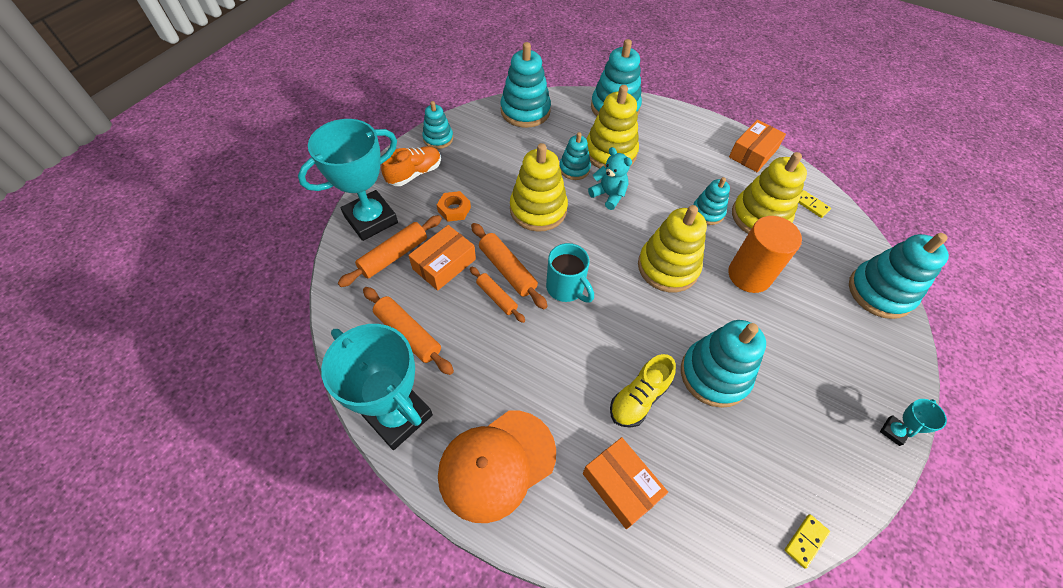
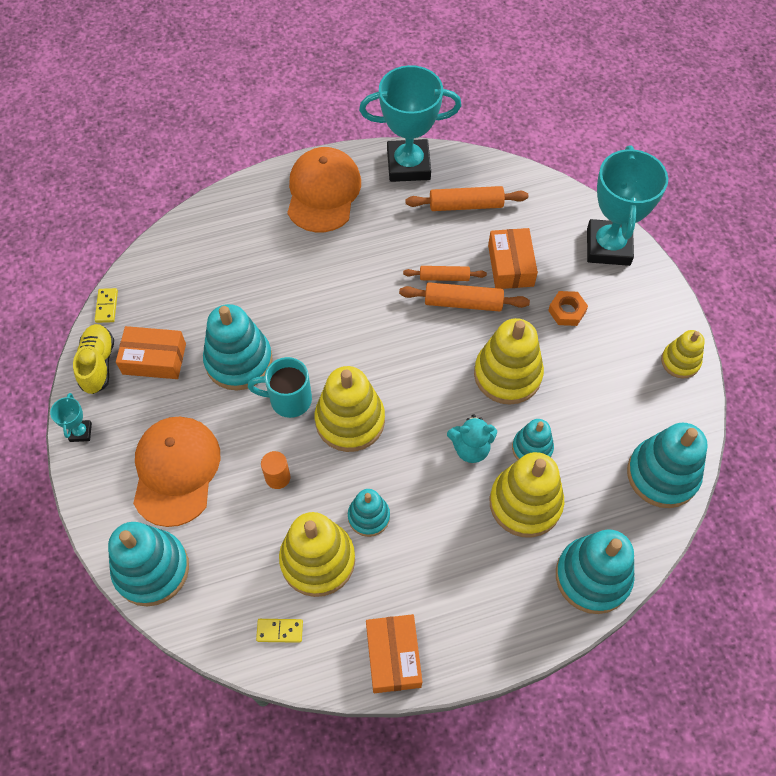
camera: 135 degrees right, 5 degrees up
(394, 255) = (551, 239): orange rolling pin -> none
(414, 173) = (642, 311): orange shoe -> none
(438, 138) = (680, 361): turquoise stacking toy -> yellow stacking toy
(566, 288) = (406, 329): turquoise mug -> turquoise mug (289, 400)
(621, 485) = (241, 242): orange box -> orange box (154, 359)
(639, 398) = (276, 299): yellow shoe -> yellow shoe (98, 364)
(749, 275) = (277, 477): orange cylinder -> orange cylinder, size x0.50
(824, 337) = (176, 471): none -> orange cap

